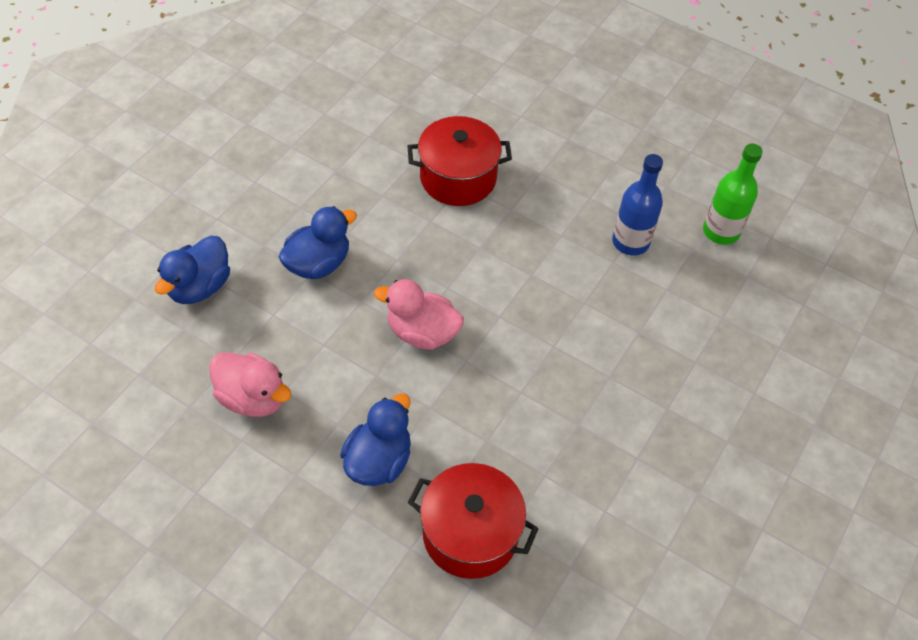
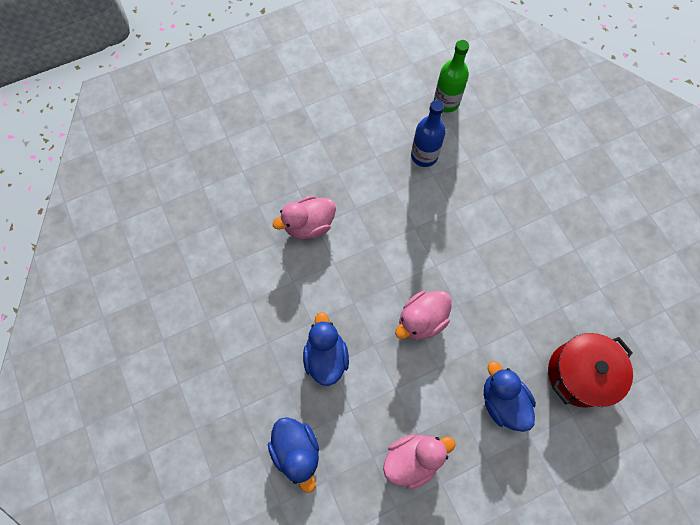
camera: 55 degrees left, 15 degrees up
(458, 178) = (309, 225): red pot -> pink duck

